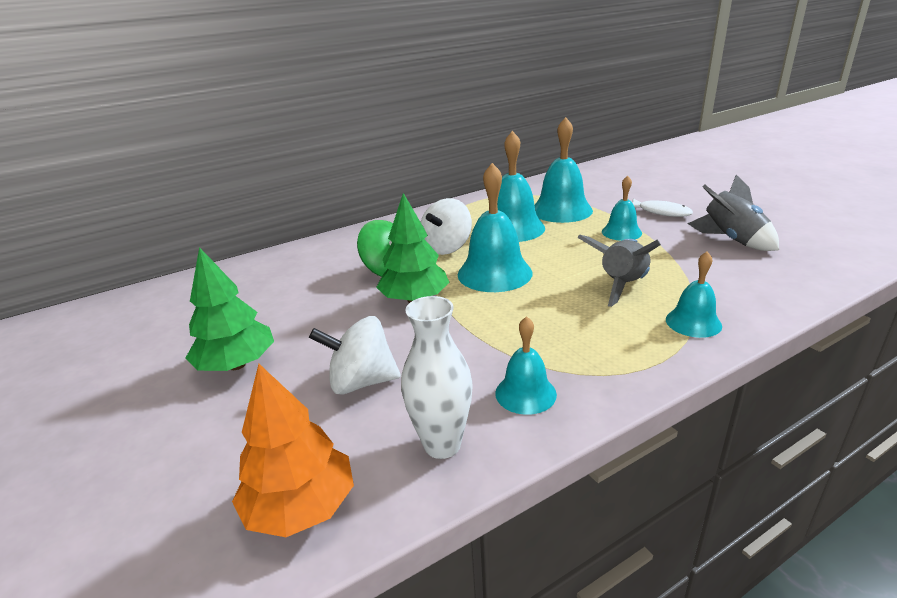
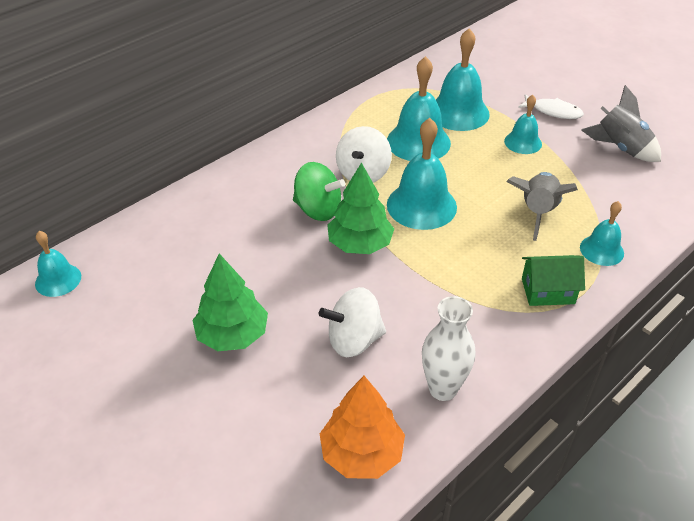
camera: 15 degrees left, 15 degrees up
(525, 393) = (489, 335): turquoise bell -> turquoise bell (58, 280)
(614, 356) = (548, 291): none -> green house

